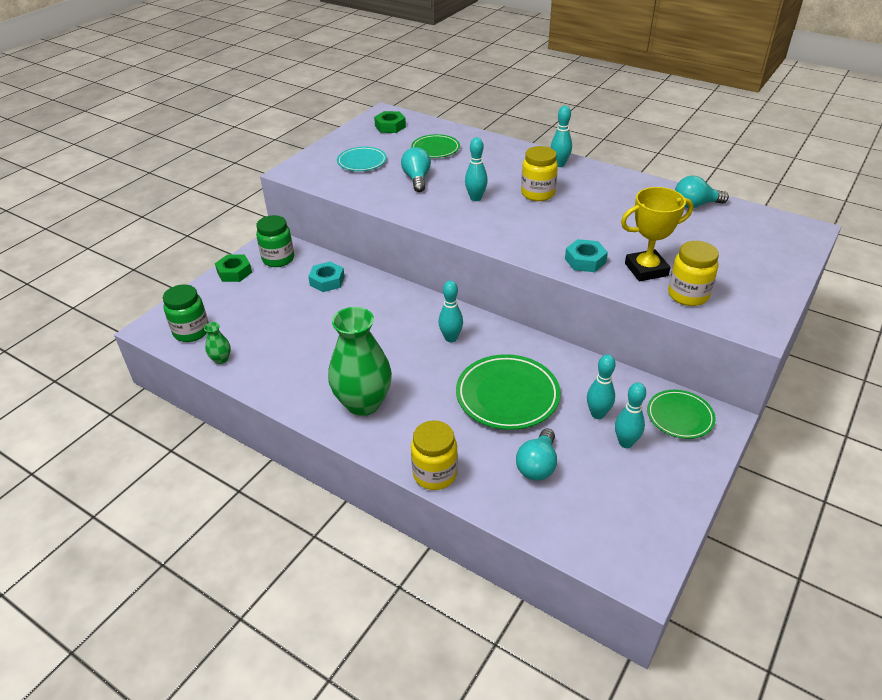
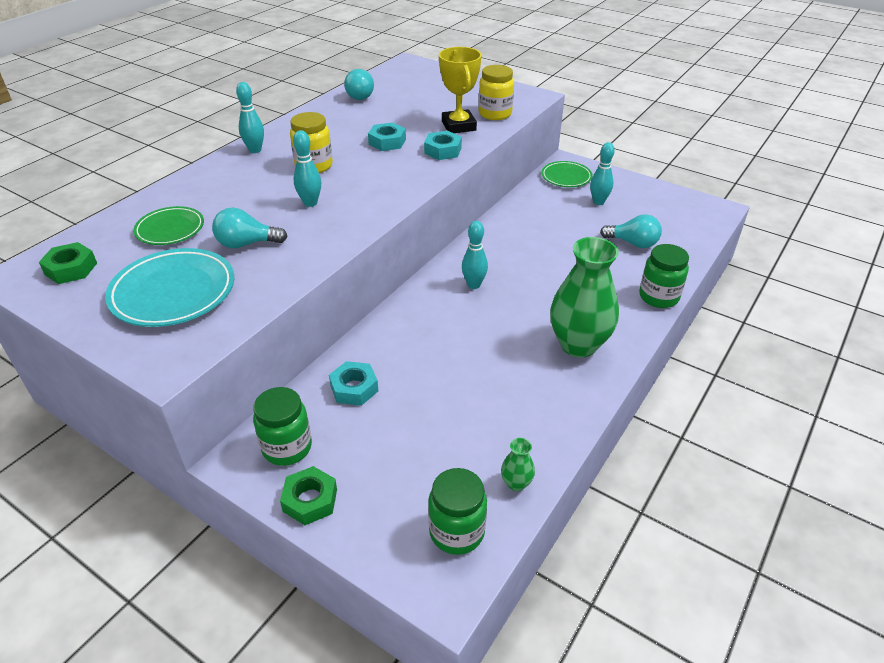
camera: 90 degrees left, 0 degrees up
(362, 162) = (173, 292): turquoise plate -> turquoise plate, size x1.63
(435, 474) = (658, 297): yellow jar -> green jar
(507, 396) = (554, 254): green plate -> none
(594, 227) = (387, 142): none -> turquoise nut
(597, 414) = (569, 211): turquoise bowling pin -> none

